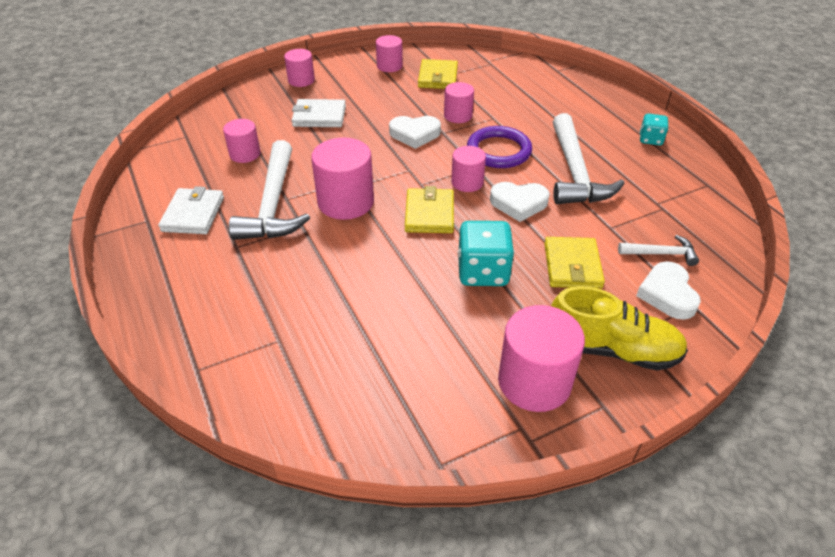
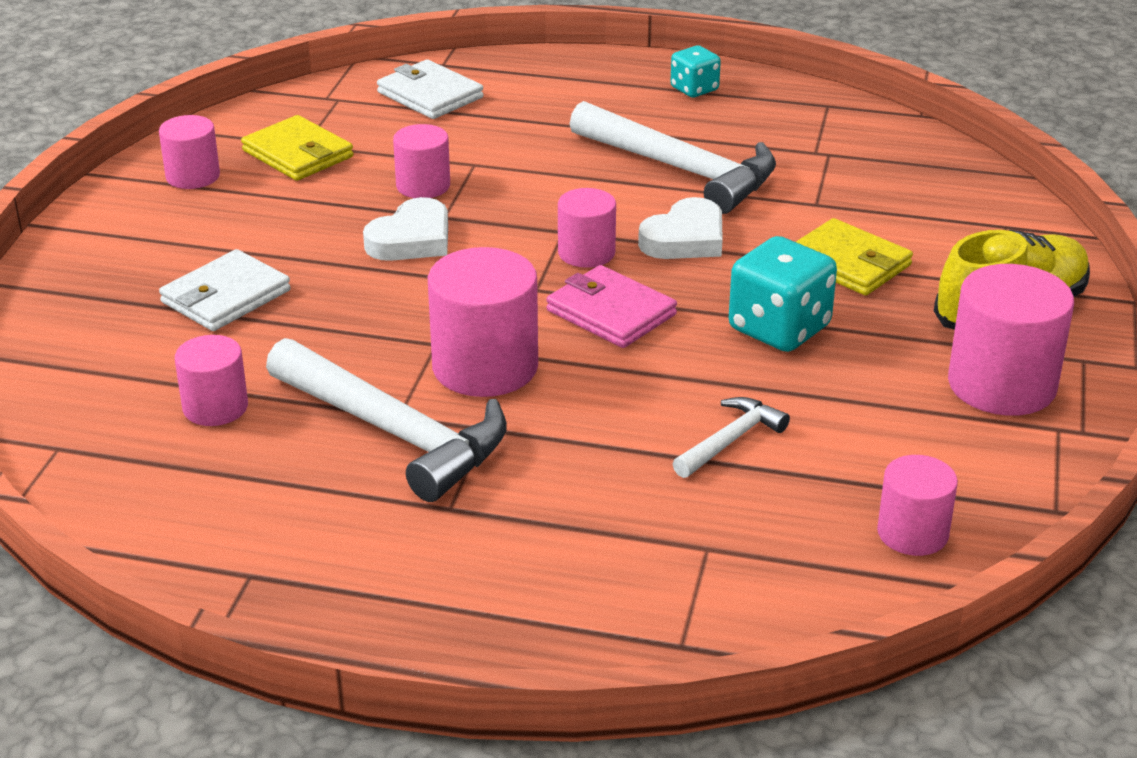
camera: 50 degrees left, 10 degrees down
(193, 214) = (305, 520): white wallet -> white wallet (430, 95)
(301, 80) = (87, 268): pink cylinder -> pink cylinder (912, 533)
(429, 214) = (611, 312): yellow wallet -> pink wallet
(498, 151) = (555, 197): purple ring -> none
(661, 253) = (902, 198): white hammer -> white hammer (730, 440)
(667, 294) = (969, 231): white heart -> none

